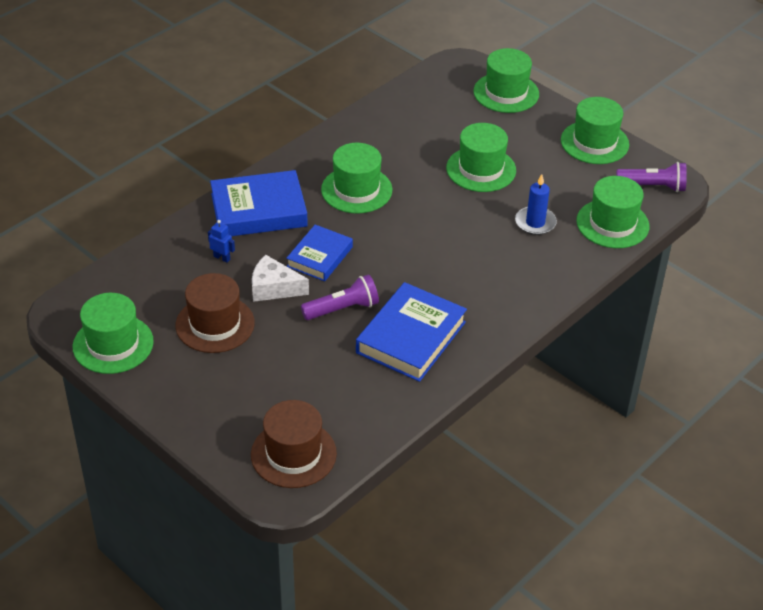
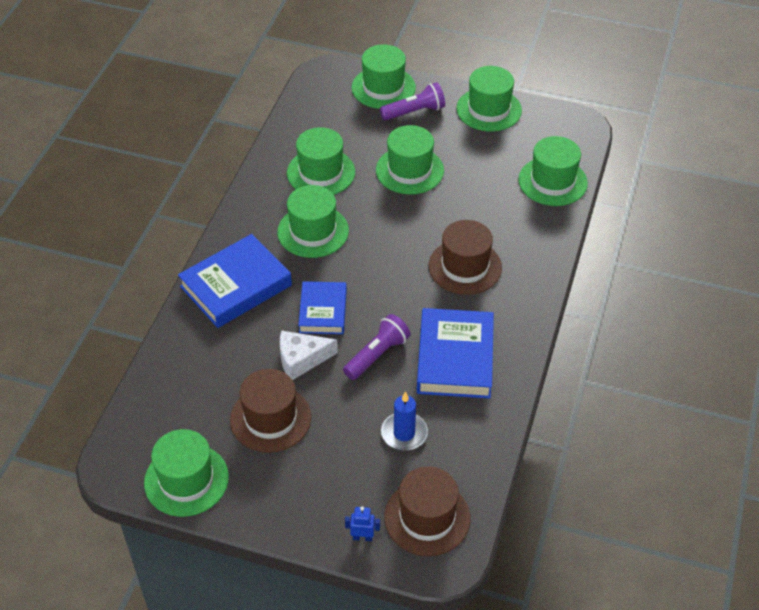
camera: 25 degrees left, 5 degrees up
(222, 258) = (233, 348): blue robot -> blue robot (362, 537)
(398, 144) = (321, 172): none -> green hat
(475, 266) = (465, 267): none -> brown hat
(535, 223) = (489, 205): blue candle -> blue candle (404, 433)
(653, 186) = (563, 134): purple flashlight -> purple flashlight (414, 112)

